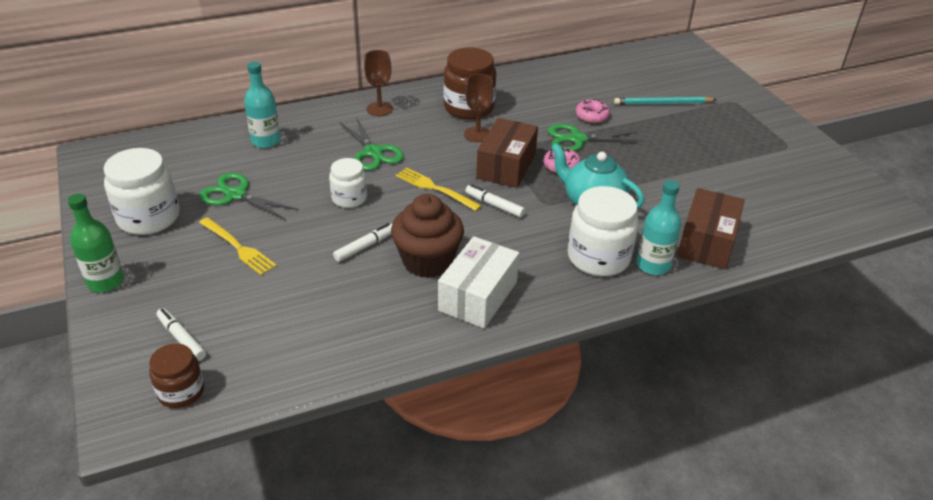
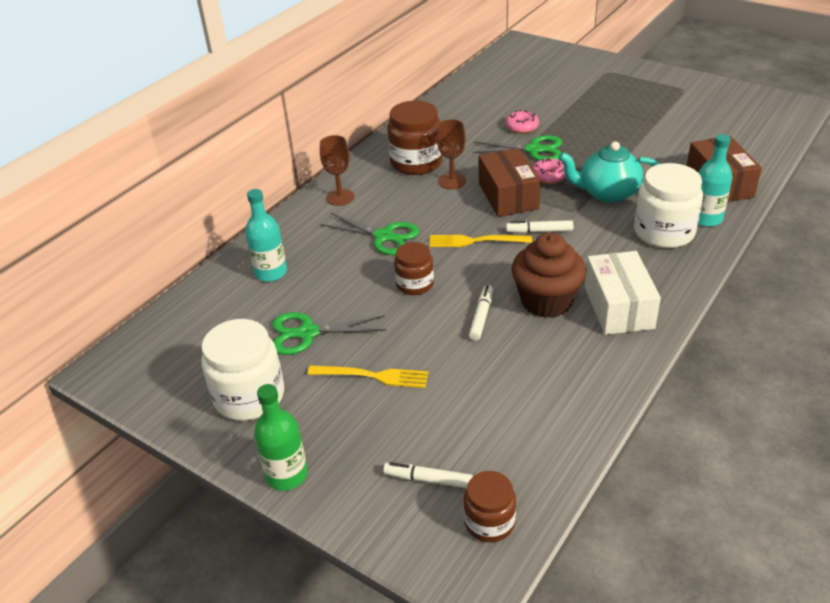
camera: 30 degrees left, 0 degrees up
(349, 198) = (415, 284): white jar -> brown jar
(577, 139) = (534, 150): green scissors -> green scissors turned 135 degrees counterclockwise
(662, 103) = (560, 94): turquoise pencil -> none

